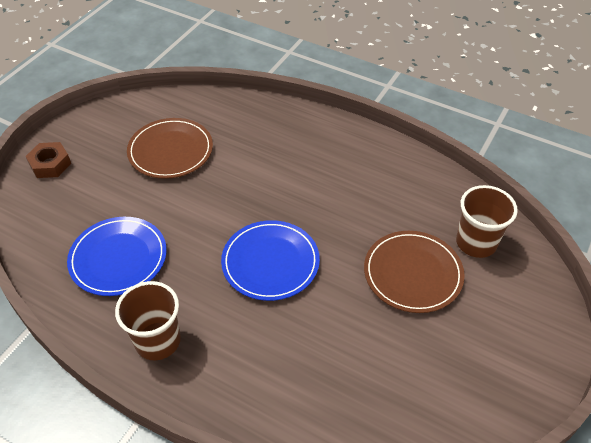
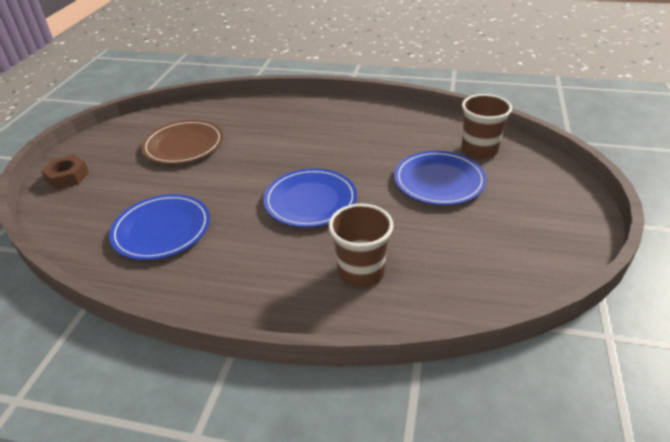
camera: 15 degrees left, 10 degrees down
(158, 341) = (226, 282): brown cup -> brown cup (361, 272)
(412, 273) = (439, 181): brown plate -> blue plate

